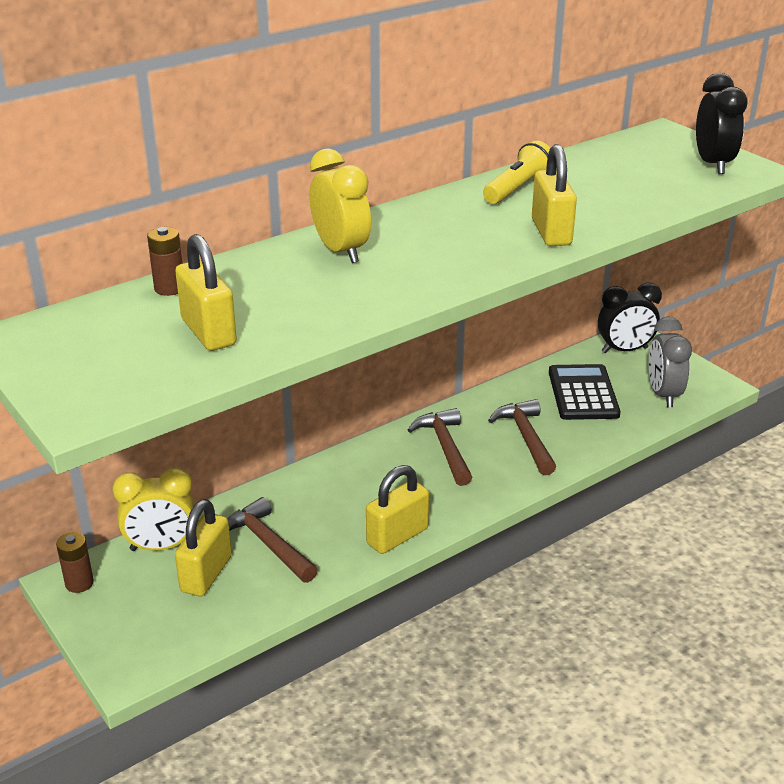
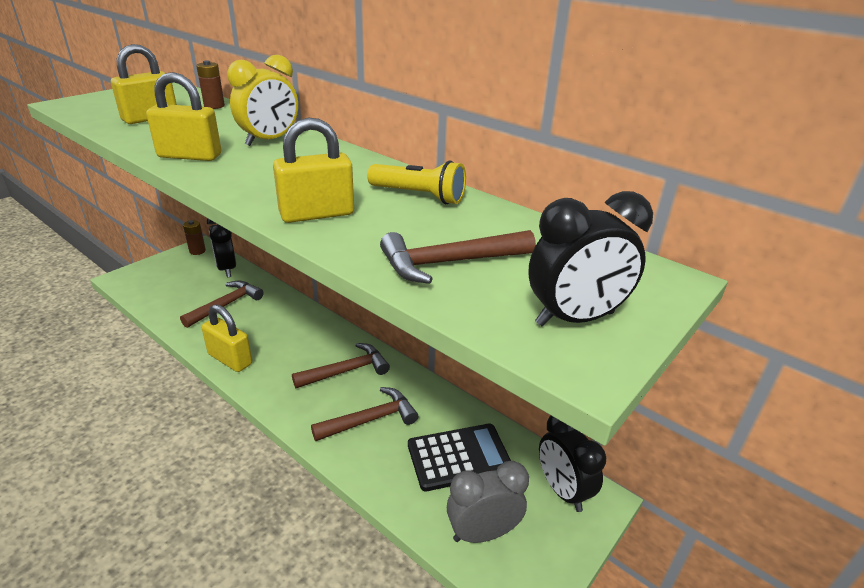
camera: 75 degrees right, 0 degrees up
(161, 546) = (227, 269): yellow clock -> black clock
(206, 574) = (199, 288): yellow padlock -> yellow padlock (190, 156)
(641, 190) = (450, 263): none -> brown hammer

